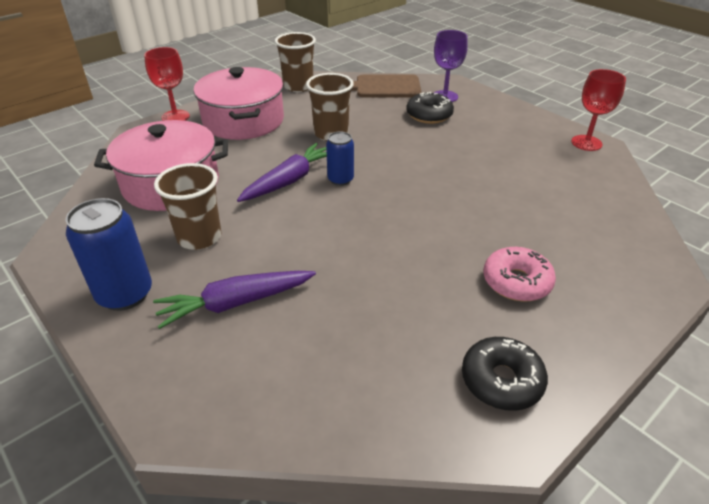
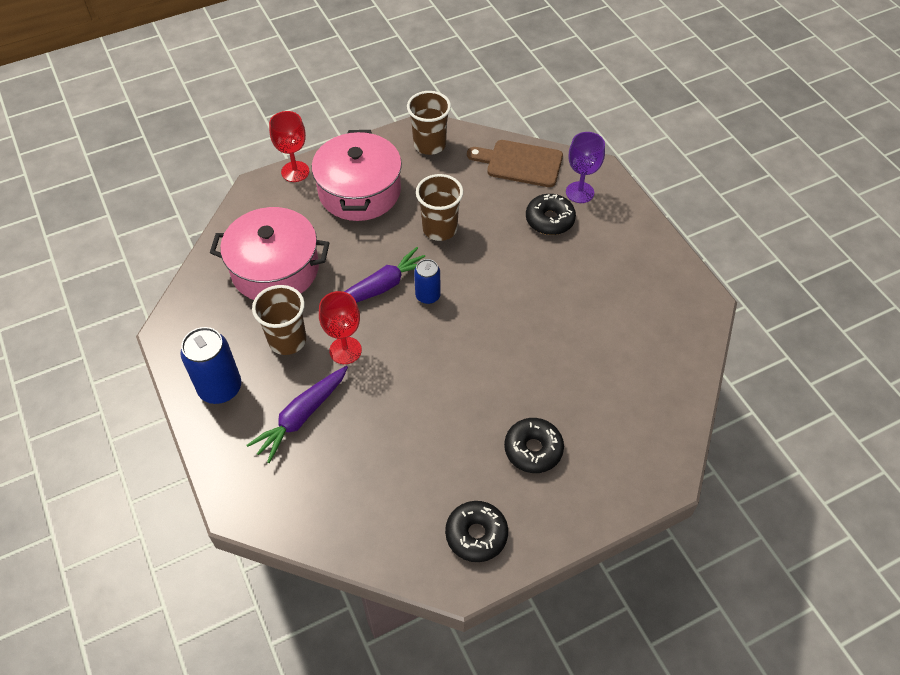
camera: 15 degrees right, 15 degrees up
(235, 303) = (301, 417): purple carrot -> purple carrot turned 45 degrees counterclockwise
(516, 282) = (533, 449): pink donut -> black donut
(586, 143) = (693, 296): red goblet -> red goblet (345, 350)

